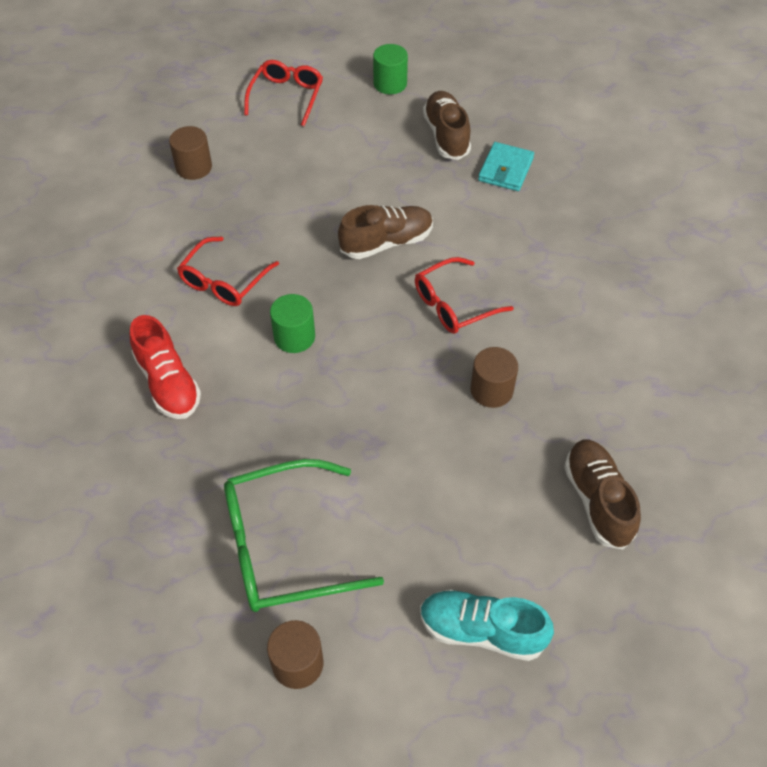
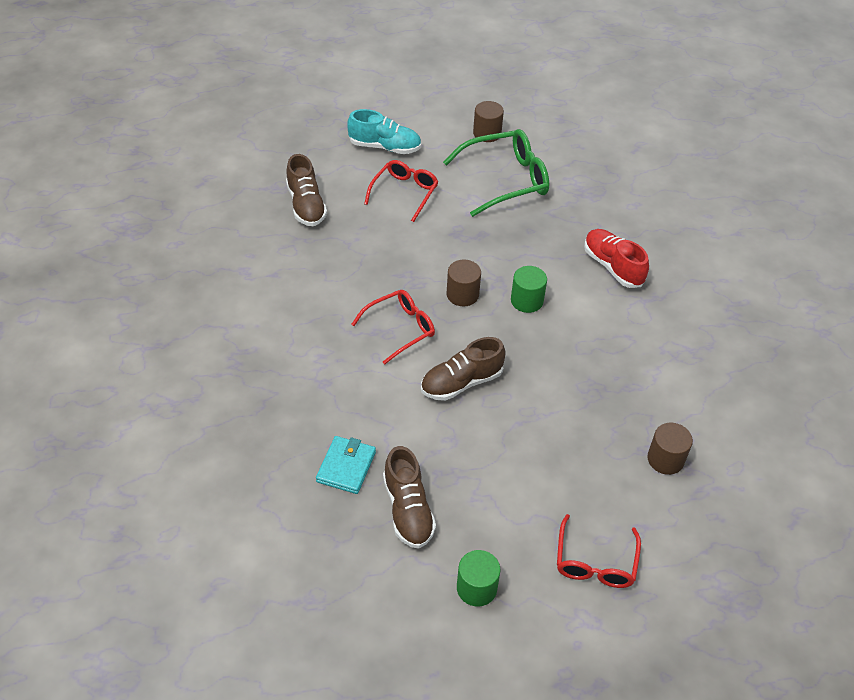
camera: 175 degrees right, 5 degrees down
(224, 281) = (596, 343): red glasses -> red glasses (404, 193)
(491, 390) = (372, 267): brown cylinder -> brown cylinder (462, 294)

